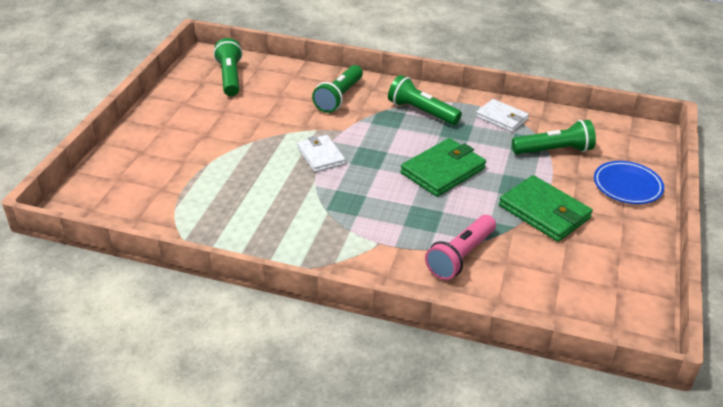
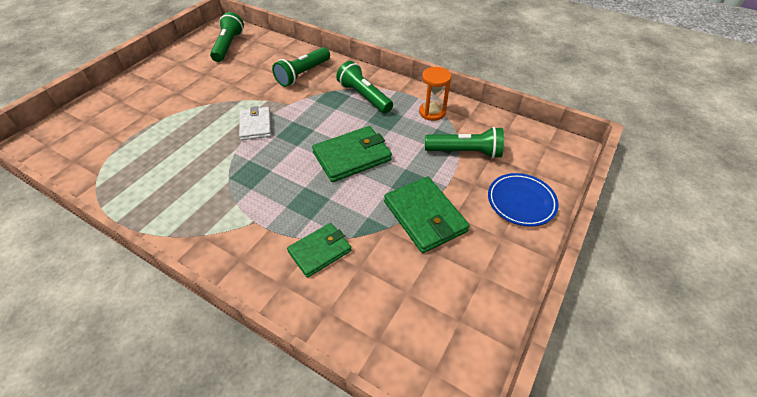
camera: 15 degrees right, 10 degrees up
(461, 256) = (320, 251): pink flashlight -> green wallet
(502, 118) = (432, 112): white wallet -> orange hourglass

